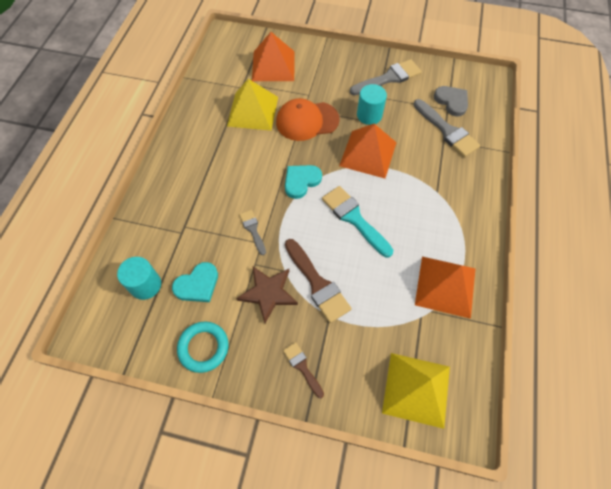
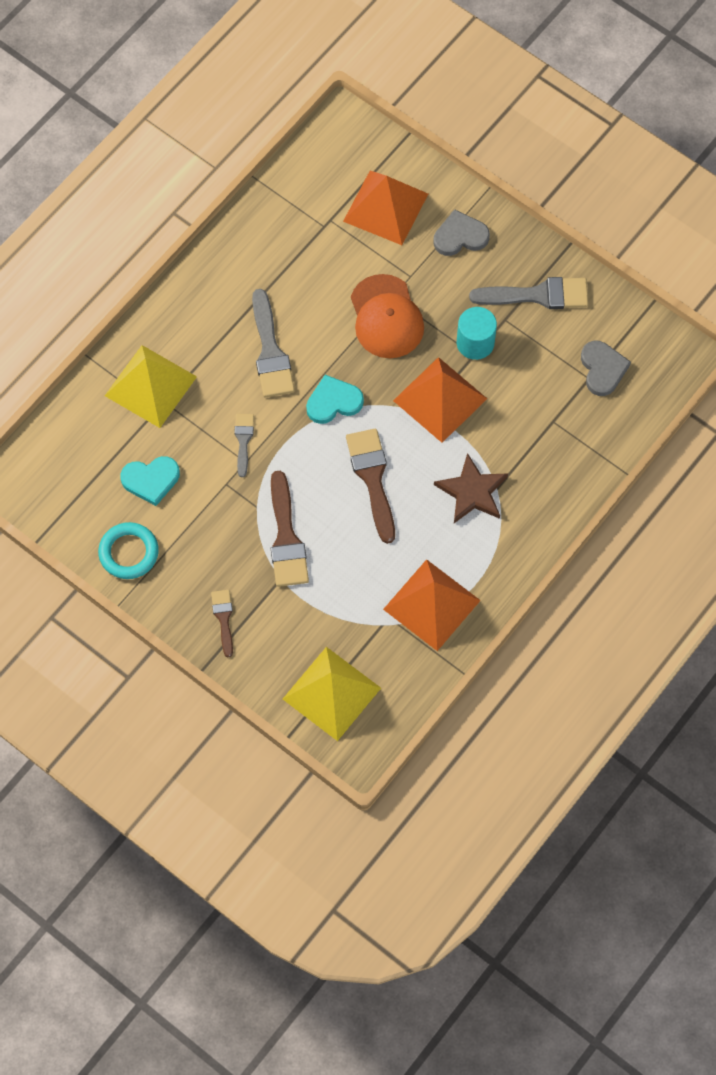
camera: 25 degrees right, 5 degrees up
(145, 285) = (93, 455): turquoise cylinder -> none
(252, 111) = (321, 271): yellow pyramid -> yellow pyramid (150, 386)
(268, 293) = (225, 524): brown star -> brown star (472, 491)
(307, 121) = (386, 317): orange cap -> orange cap turned 120 degrees counterclockwise
(325, 65) = (460, 236): none -> grey heart
(354, 218) = (372, 478): turquoise brush -> brown brush
(447, 131) = (566, 410): grey brush -> grey brush (270, 352)

